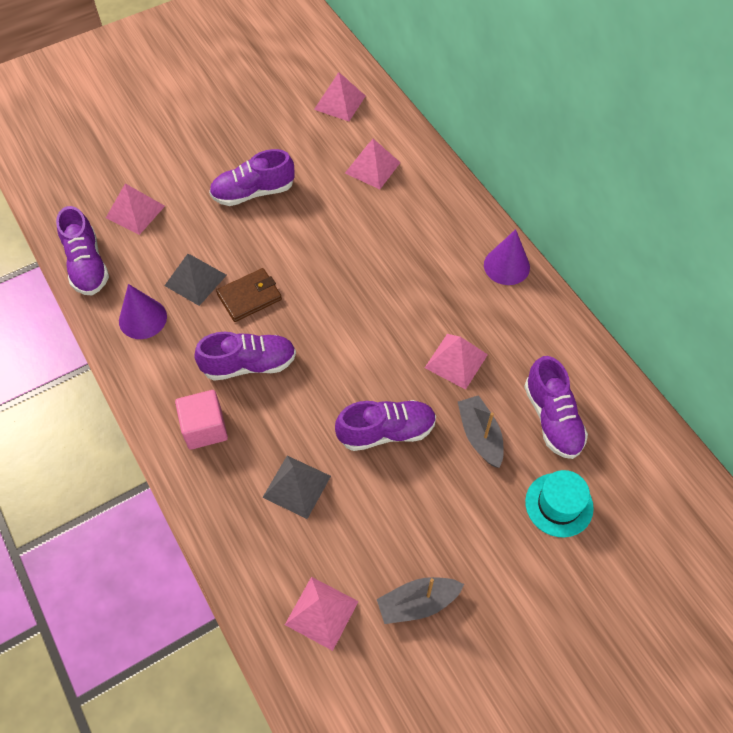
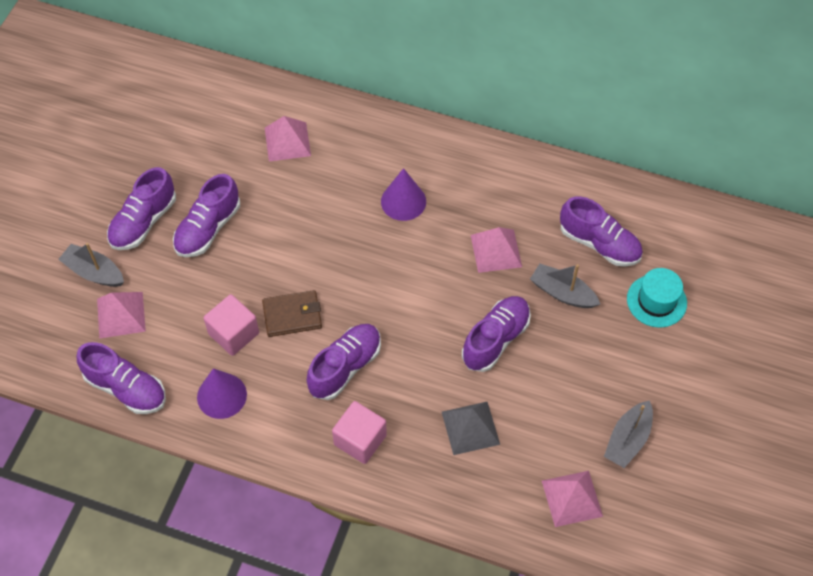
camera: 40 degrees left, 0 degrees up
(148, 170) = (94, 272): none -> grey boat
(195, 280) = (234, 333): grey pyramid -> pink cube
(214, 158) = (143, 222): none -> purple shoe
(249, 297) = (292, 315): brown wallet -> brown wallet turned 60 degrees clockwise
(340, 102) = (205, 103): pink pyramid -> none
(506, 266) = (465, 152): purple cone -> purple cone (403, 201)

